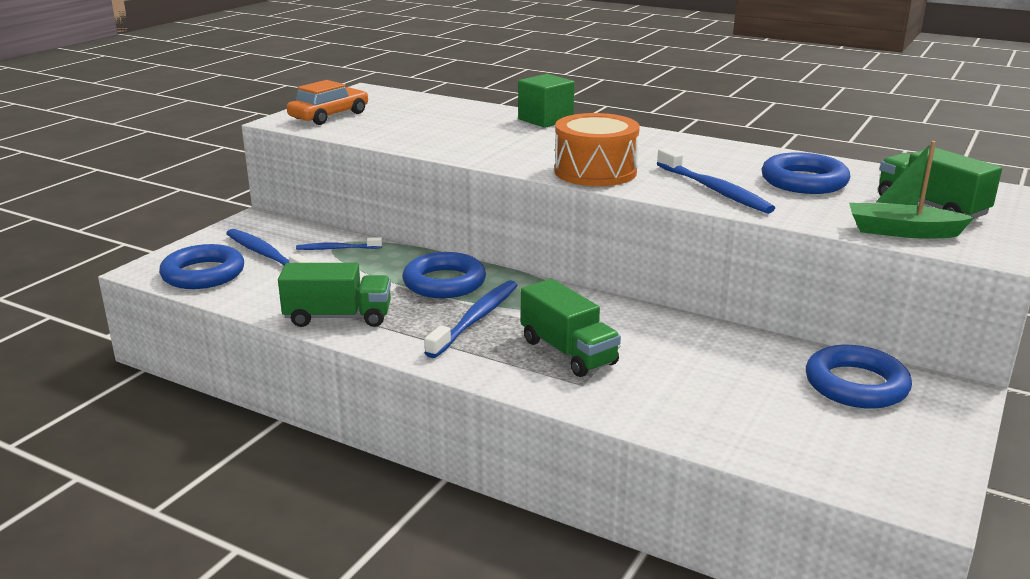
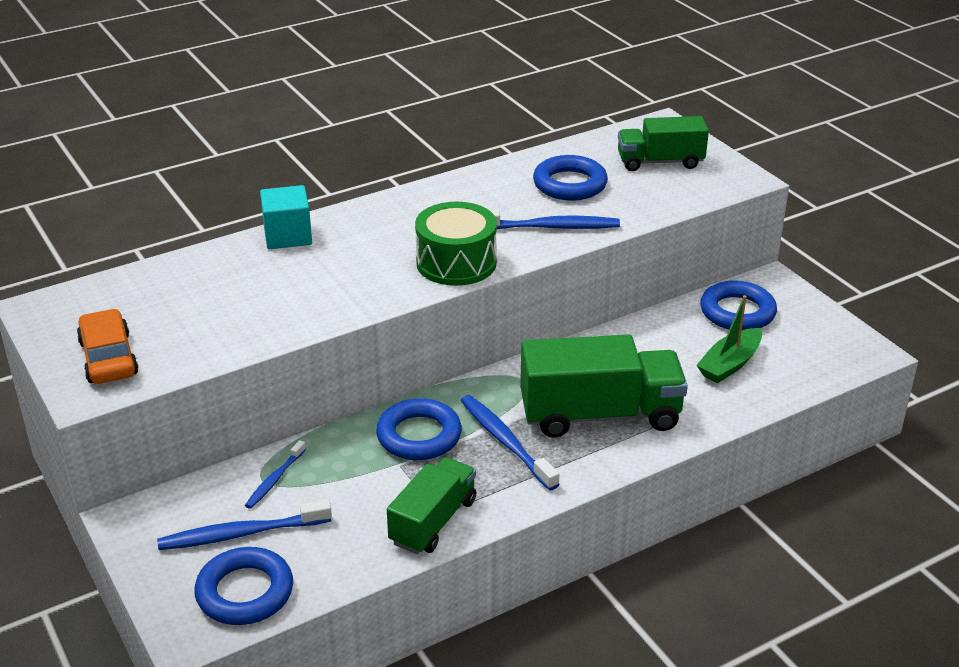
camera: 60 degrees left, 10 degrees up
(545, 120) = (288, 236): green cube -> turquoise cube
(568, 352) = (600, 415): green truck -> green truck, size x1.60
(595, 172) = (456, 263): orange drum -> green drum
(902, 232) = (691, 193): green boat -> green boat (729, 364)

